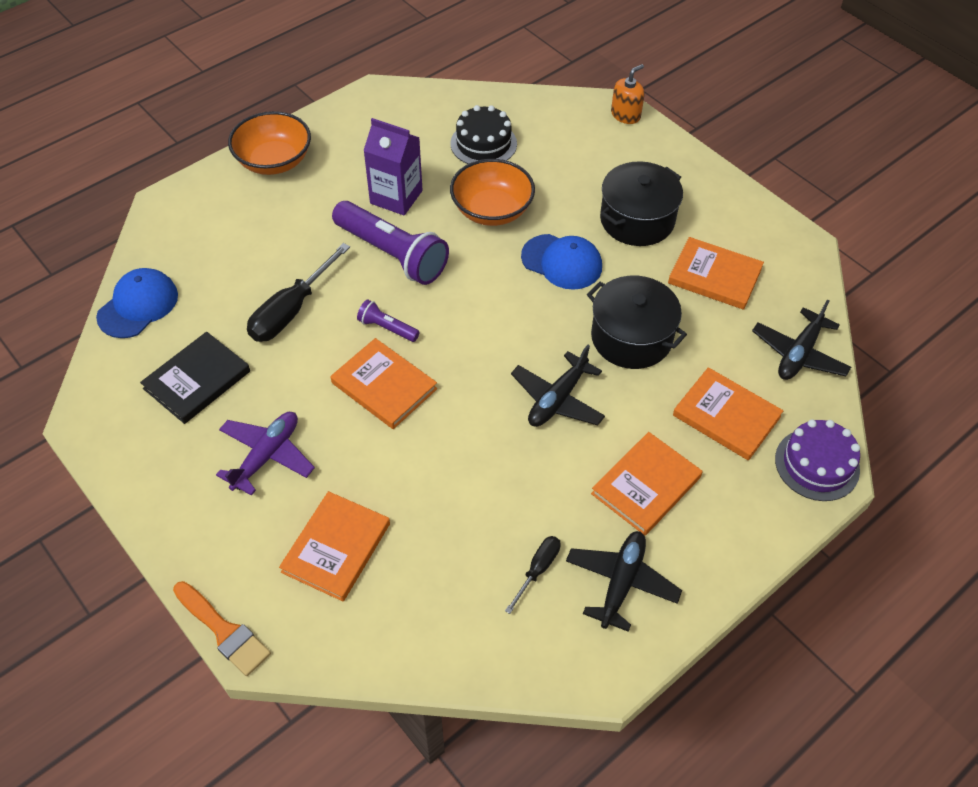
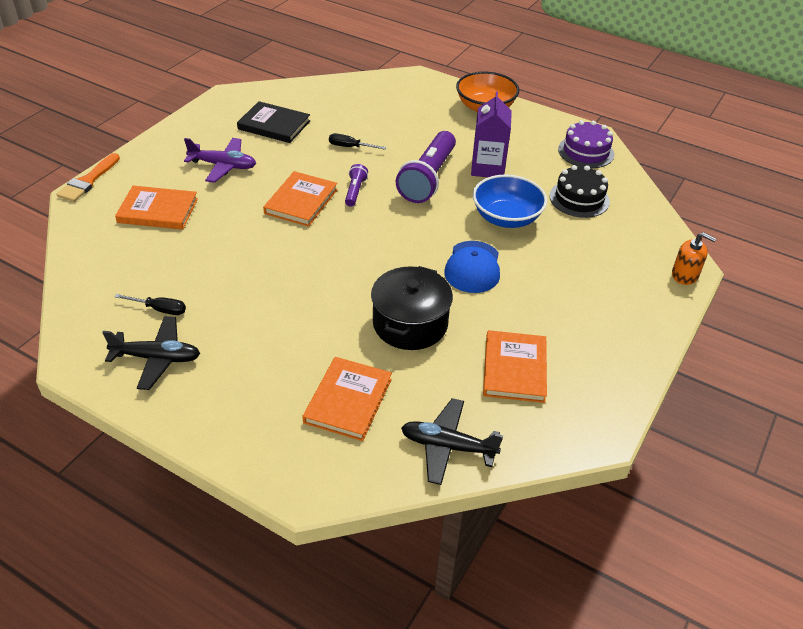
camera: 70 degrees right, 10 degrees down
(138, 305) = (324, 89): blue cap -> none
(291, 310) = (350, 147): black screwdriver -> black screwdriver, size x0.55
(492, 210) = (506, 218): orange bowl -> blue bowl
(557, 399) = (324, 291): black plane -> none
(637, 220) = (553, 304): black pot -> none
(646, 485) = (255, 358): orange book -> none
(817, 464) = (315, 477): purple cake -> purple cake (586, 152)

